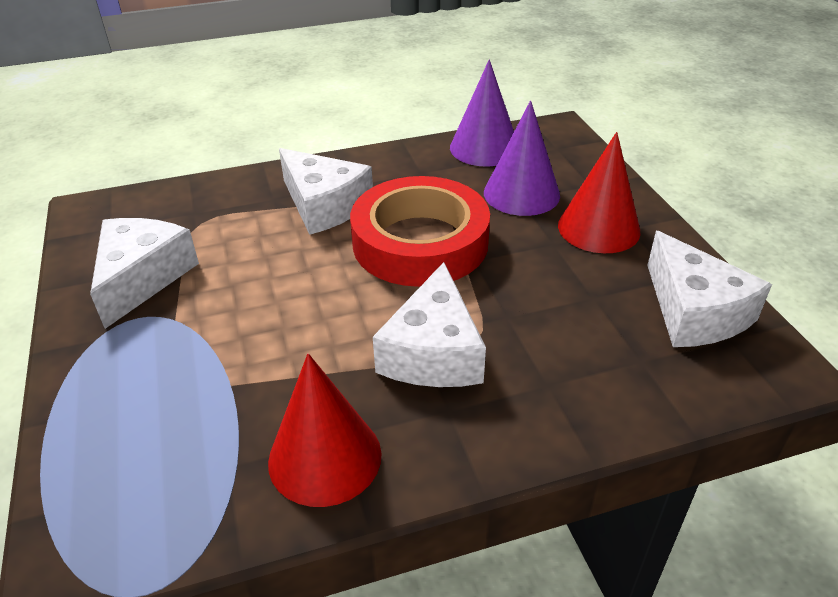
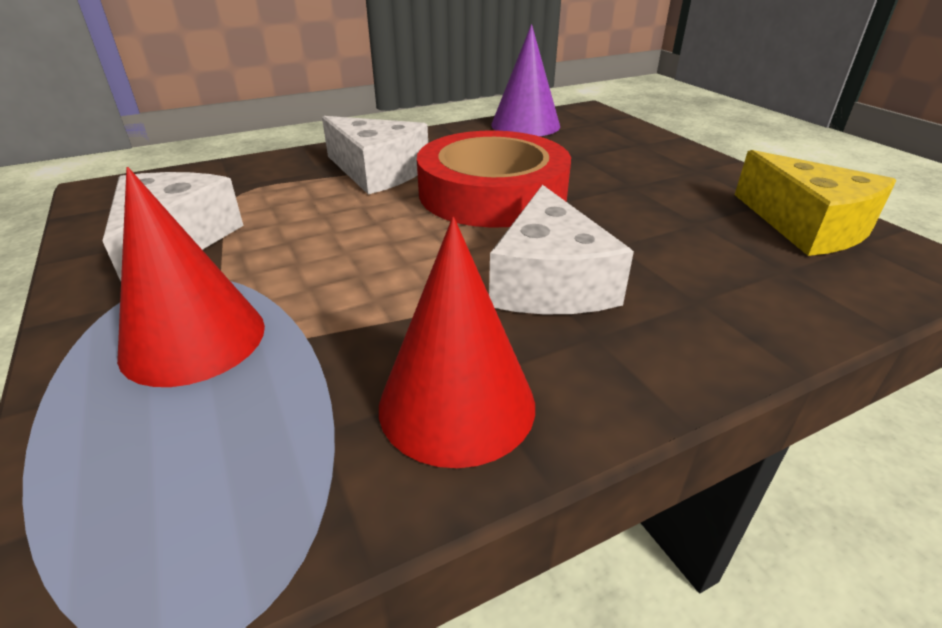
camera: 10 degrees left, 5 degrees down
(521, 193) = (578, 152): purple cone -> none
(598, 228) = (668, 172): red cone -> red cone (193, 339)
(694, 311) = (806, 226): white cheese -> yellow cheese

